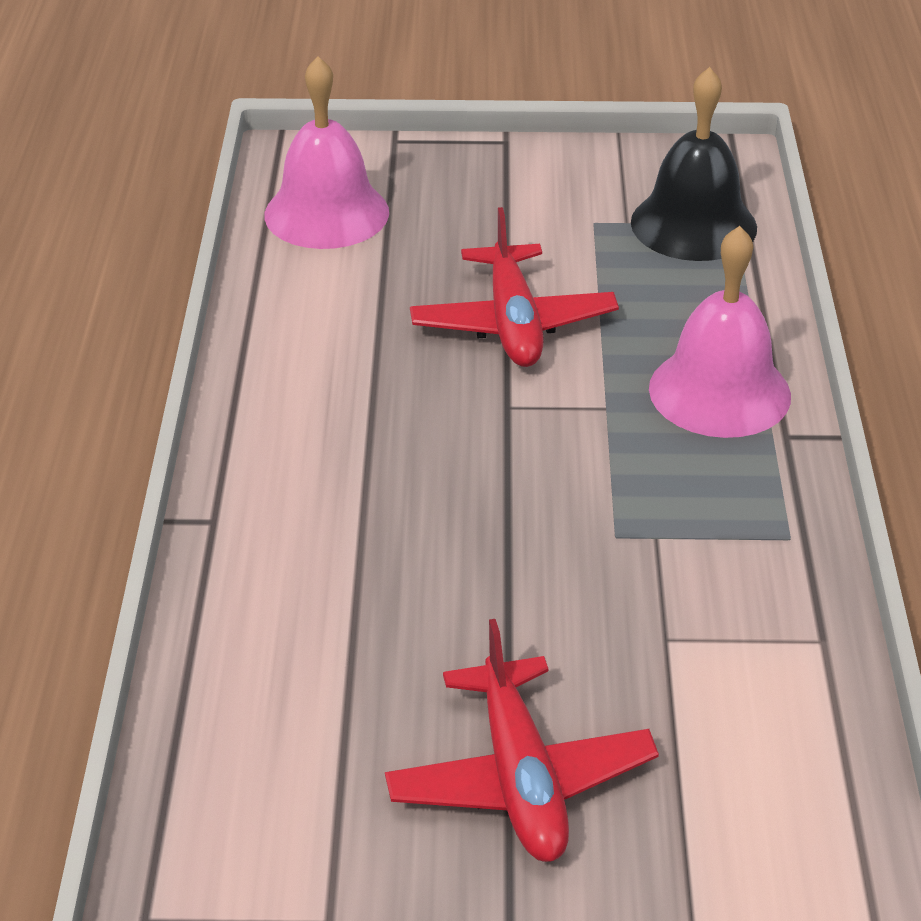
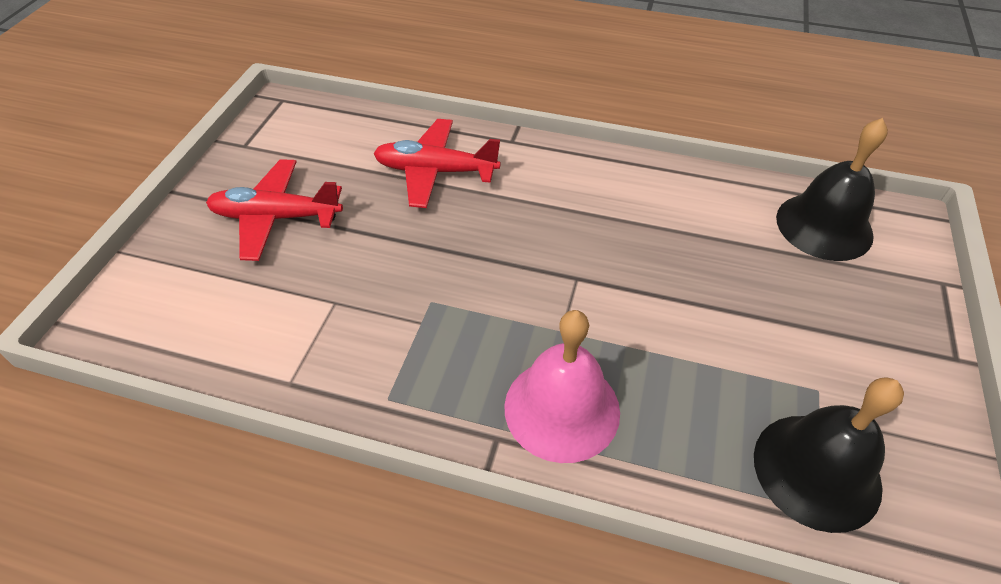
camera: 105 degrees right, 10 degrees up
(326, 213) = (824, 226): pink bell -> black bell
(513, 323) = (672, 301): red plane -> red plane (435, 171)

